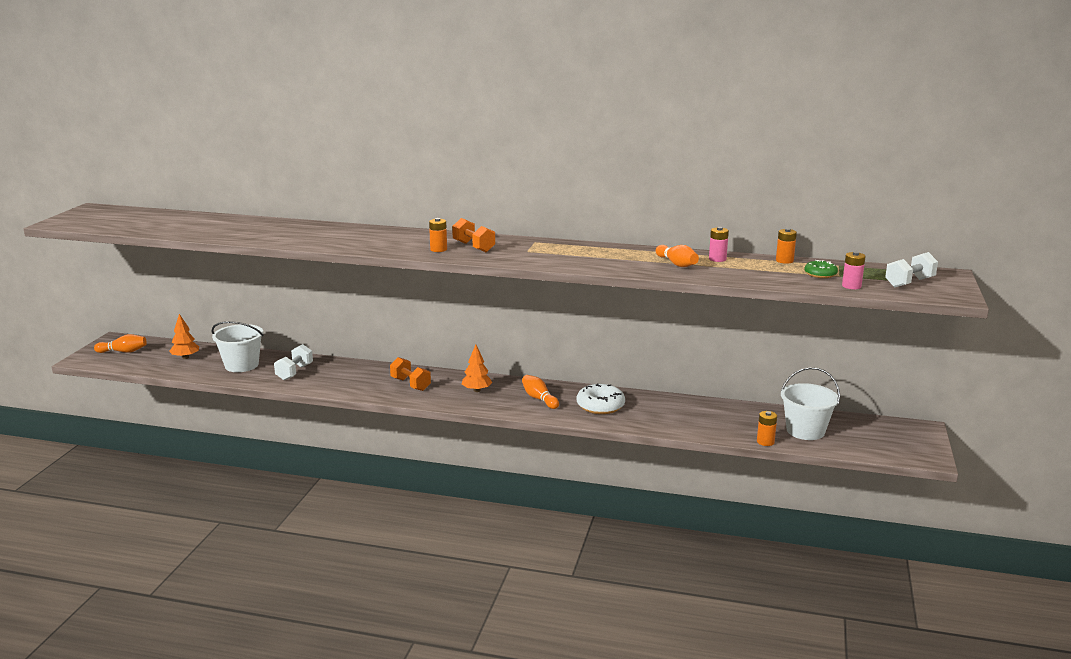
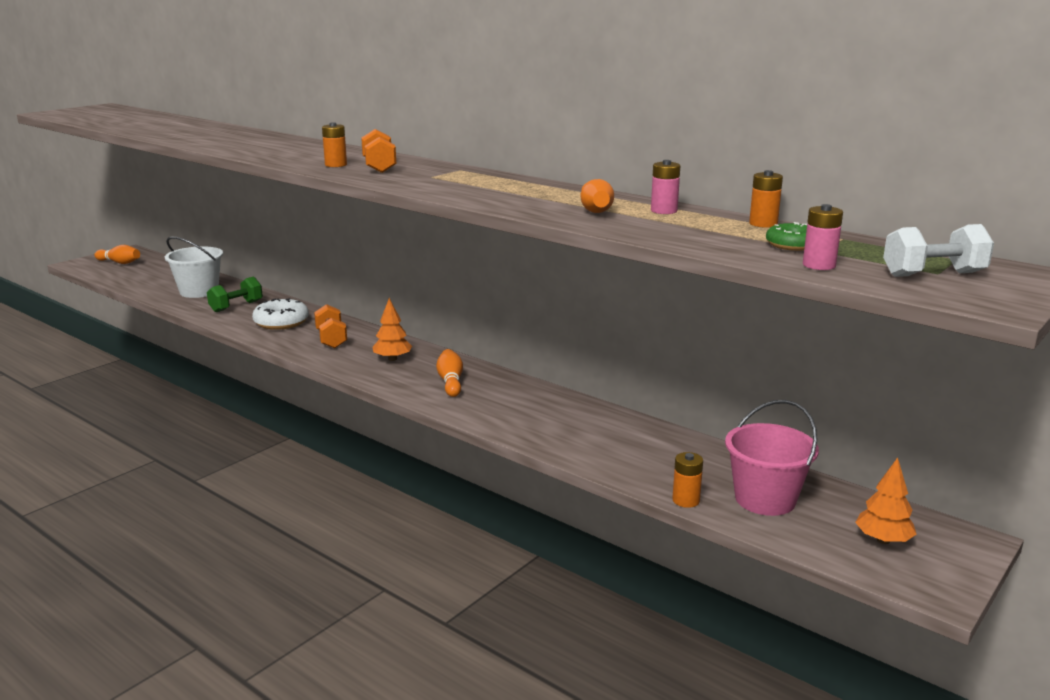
camera: 25 degrees right, 0 degrees up
(185, 357) = (162, 276): orange tree -> orange tree (883, 540)
(294, 372) = (236, 306): white dumbbell -> green dumbbell
(600, 406) = (514, 405): white donut -> white donut (281, 322)
(805, 431) = (765, 499): white bucket -> pink bucket

